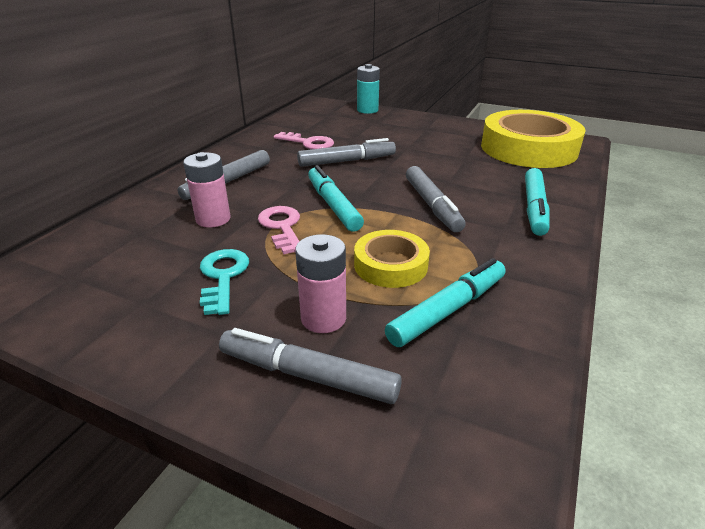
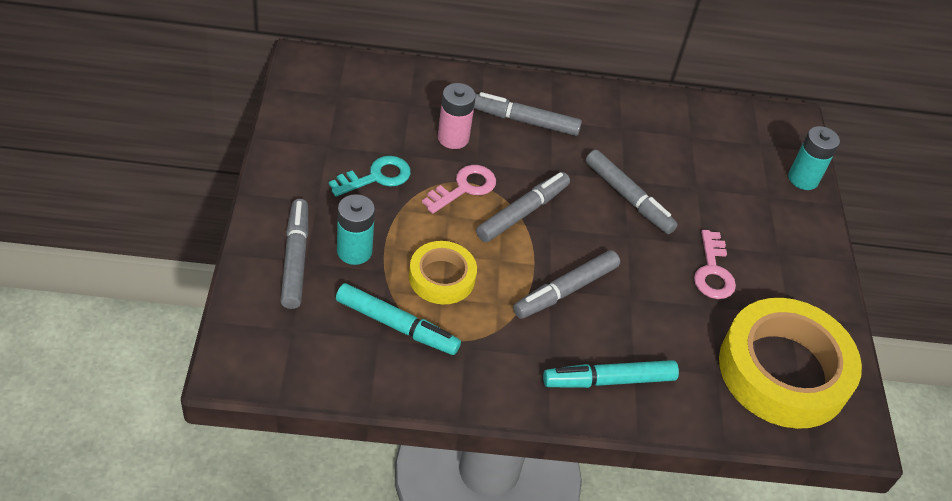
camera: 60 degrees right, 15 degrees up
(308, 143) = (655, 152): pink key -> pink key (713, 272)
(323, 318) = (354, 251): pink battery -> turquoise battery
(333, 205) = (523, 212): turquoise marker -> grey marker

